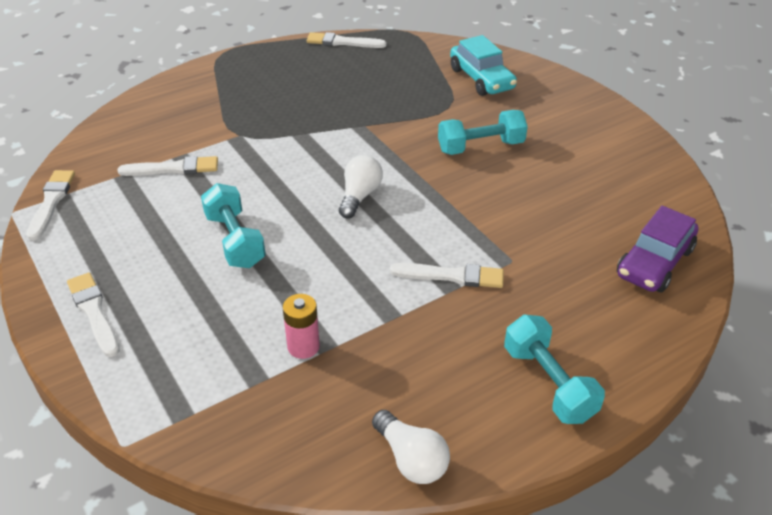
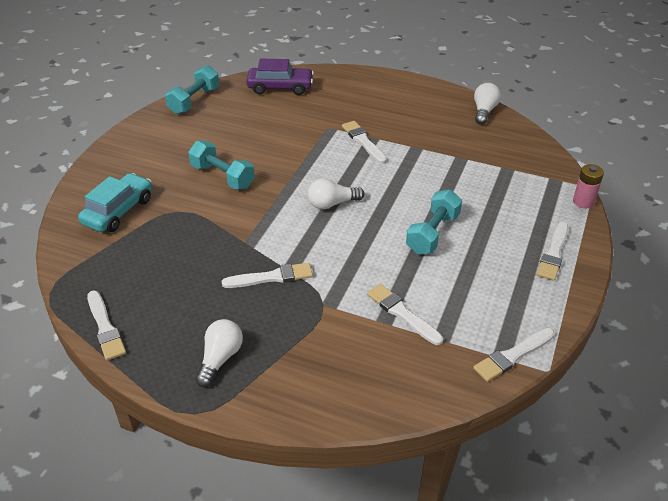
camera: 125 degrees left, 0 degrees up
(252, 74) = (220, 358): none -> white light bulb
(303, 122) = (271, 277): none -> white brush
(303, 346) = (470, 165): pink battery -> pink battery (583, 202)
(548, 383) = (399, 93): turquoise dumbbell -> turquoise dumbbell (194, 101)

